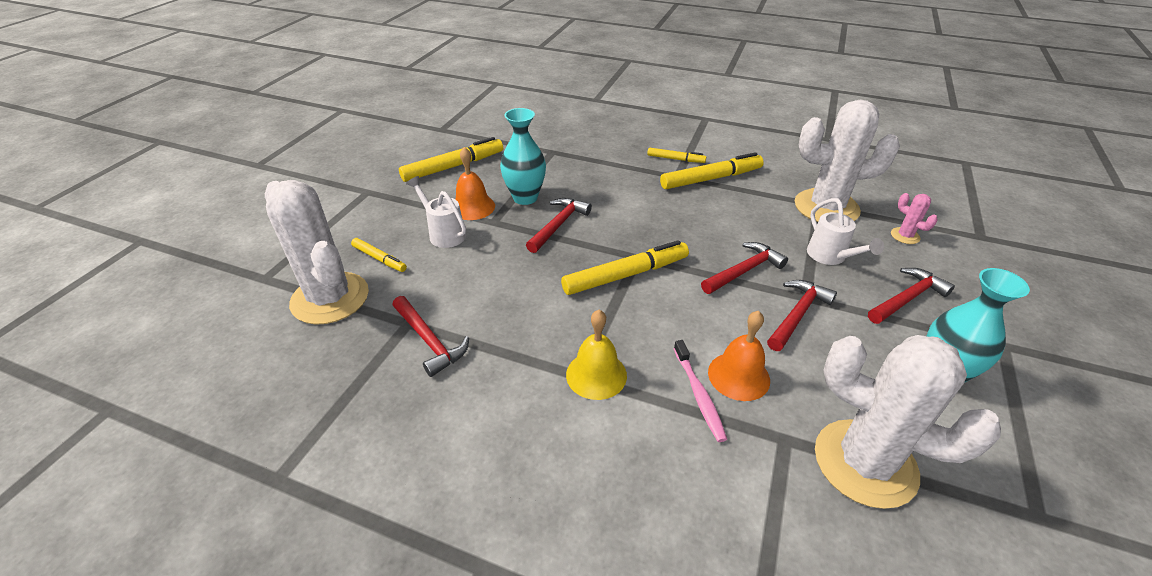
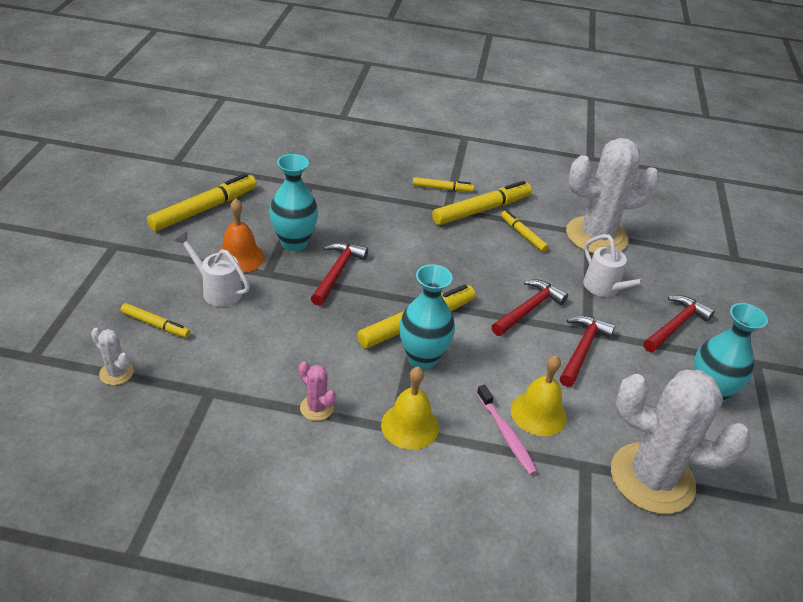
camera: 15 degrees left, 0 degrees up
(330, 298) = (116, 373): white cactus -> white cactus, size x0.41
(429, 341) = (238, 408): red hammer -> none
(624, 309) = (422, 358): none -> turquoise vase
(738, 376) = (538, 413): orange bell -> yellow bell
(749, 202) = (523, 234): none -> yellow marker
(905, 236) = (669, 262): pink cactus -> pink cactus (316, 408)

